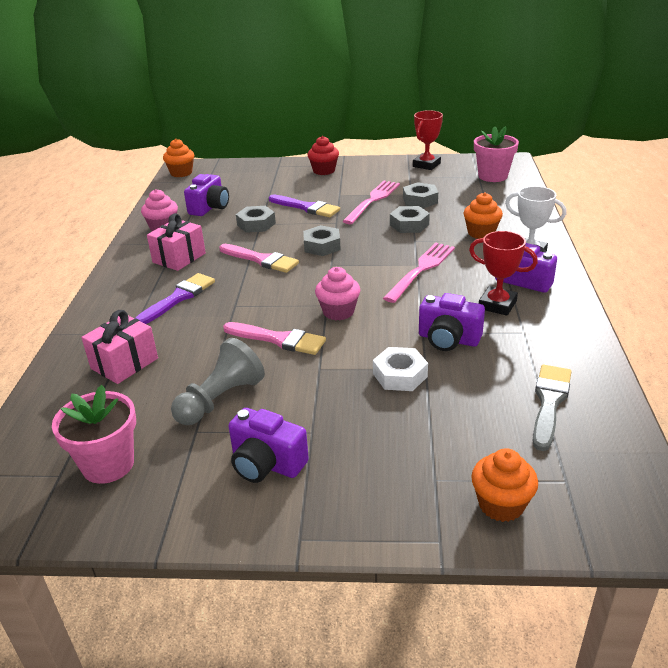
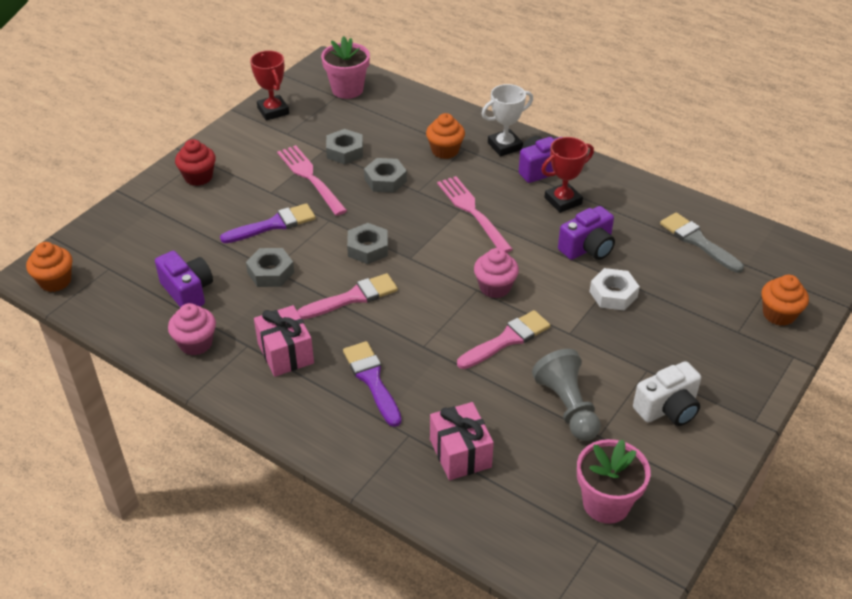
camera: 60 degrees left, 10 degrees up
(266, 464) = (667, 408): purple camera -> white camera

